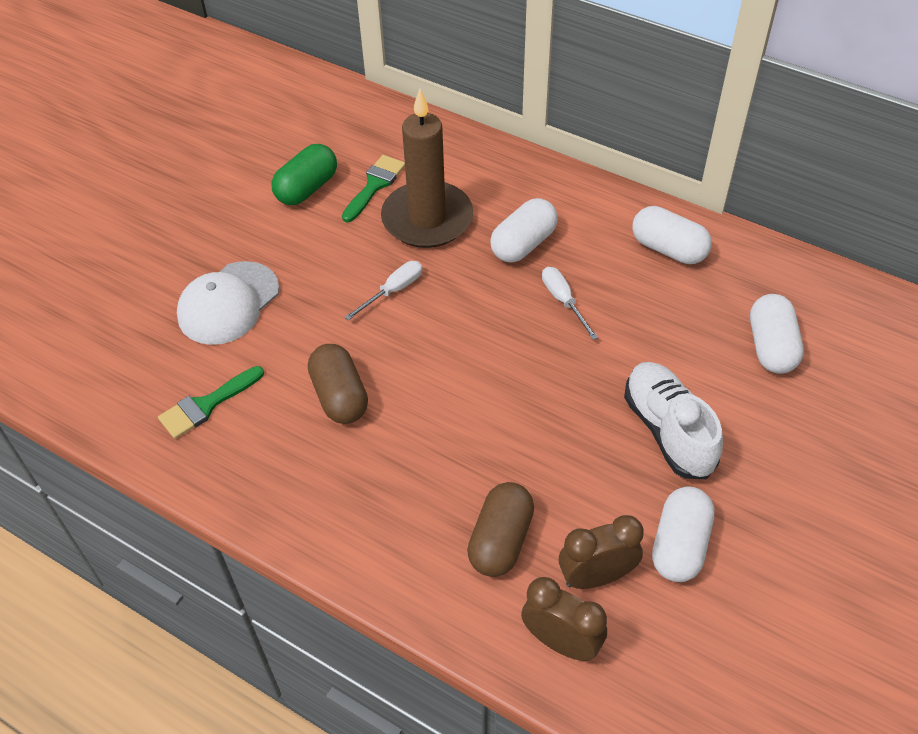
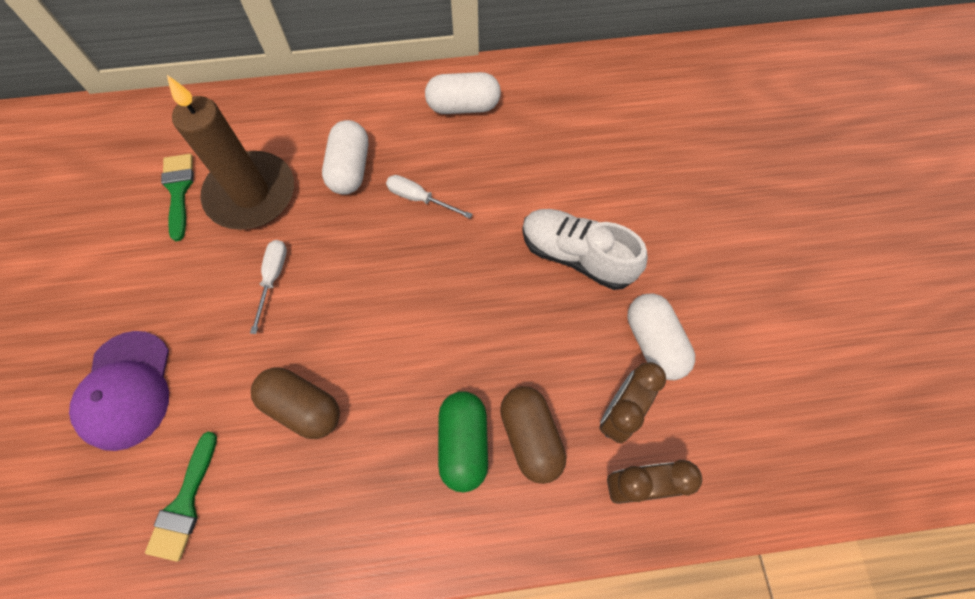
camera: 40 degrees left, 15 degrees up
(228, 303) = (126, 390): white cap -> purple cap
(307, 188) = (115, 230): green capsule -> green capsule (463, 443)
(771, 347) = (592, 142): white capsule -> none

